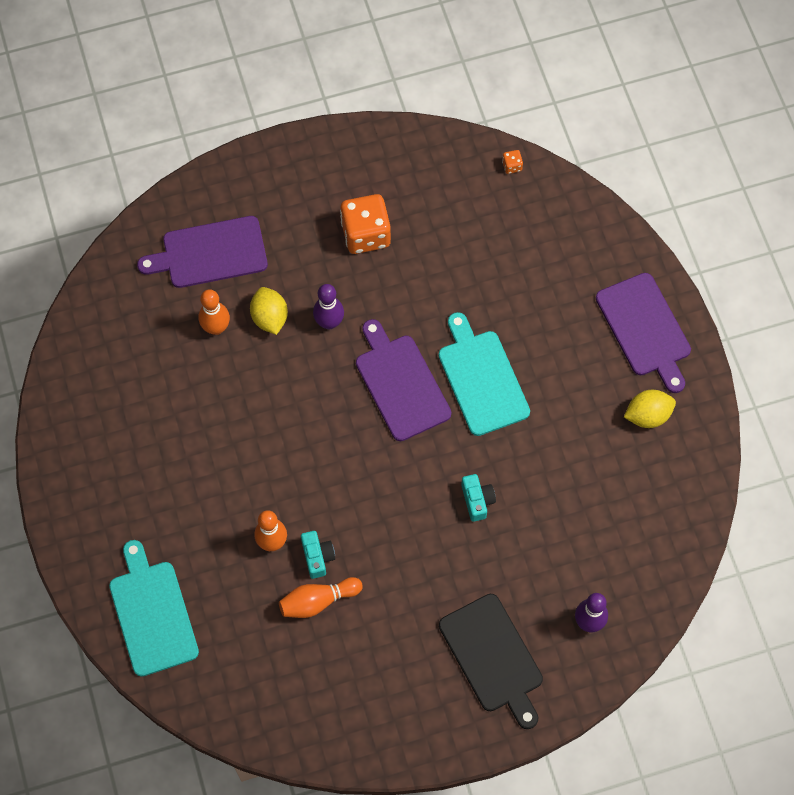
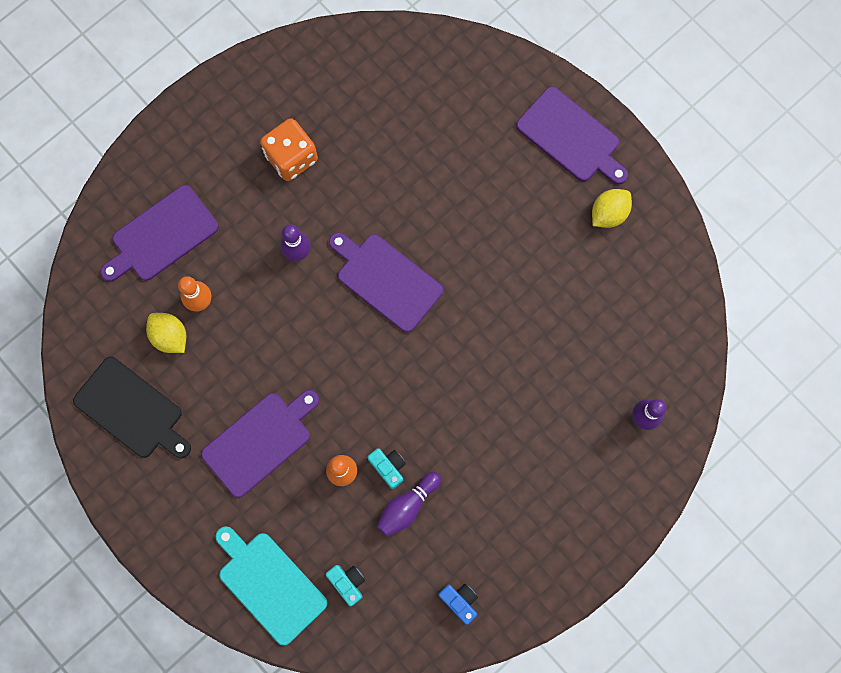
camera: 25 degrees left, 10 degrees up
(208, 479) = (260, 441): none -> purple cutting board
(269, 318) = (243, 271): yellow lemon -> yellow lemon (170, 336)
(318, 601) = (407, 506): orange bowling pin -> purple bowling pin
(324, 713) = (459, 601): none -> blue camera
(477, 500) = (500, 354): turquoise camera -> turquoise camera (347, 582)
(481, 379) = (454, 244): turquoise cutting board -> none
(493, 657) = (578, 485): black cutting board -> black cutting board (131, 410)
(512, 166) = (389, 39): orange dice -> none

